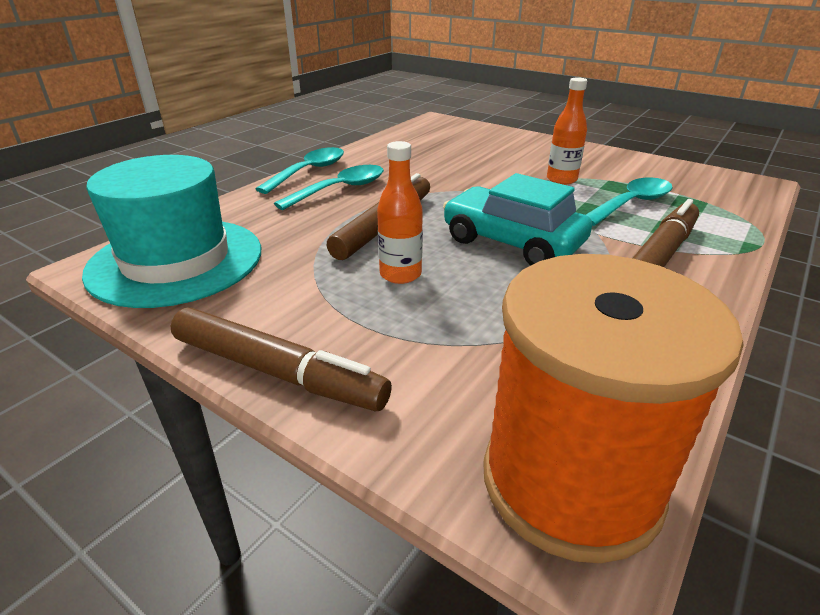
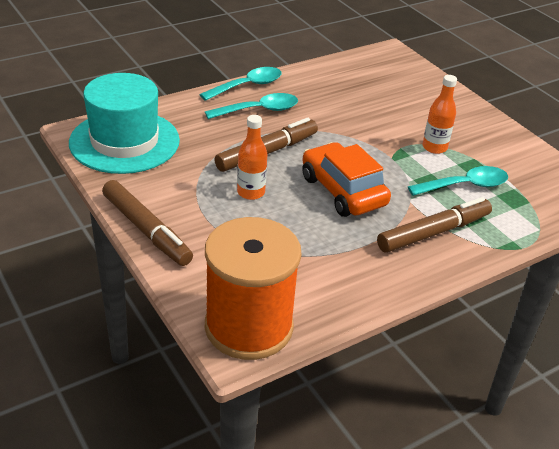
camera: 20 degrees right, 5 degrees up
(512, 242) = (343, 191): turquoise car -> orange car

